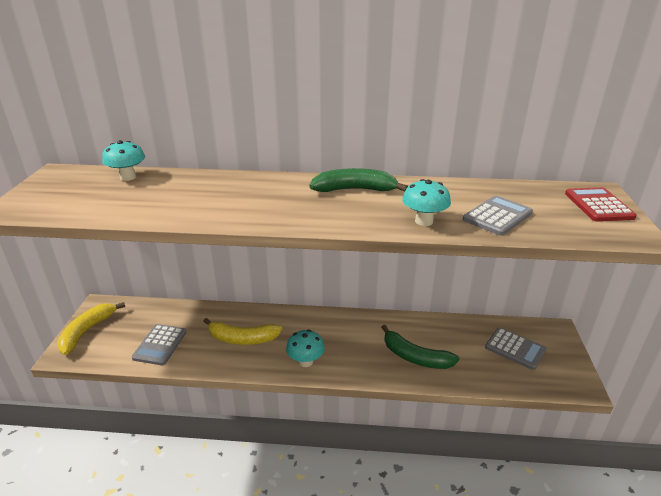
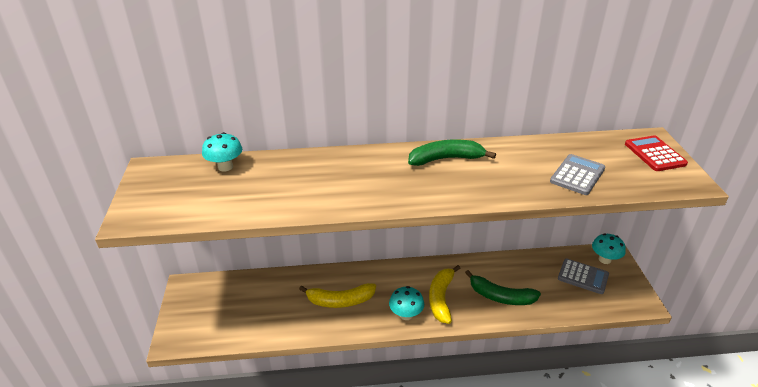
camera: 10 degrees left, 5 degrees up
(87, 331) = (186, 314): yellow banana -> yellow banana (441, 298)
(160, 345) = (264, 318): grey calculator -> none
(424, 221) = (518, 187): turquoise mushroom -> turquoise mushroom (604, 259)

